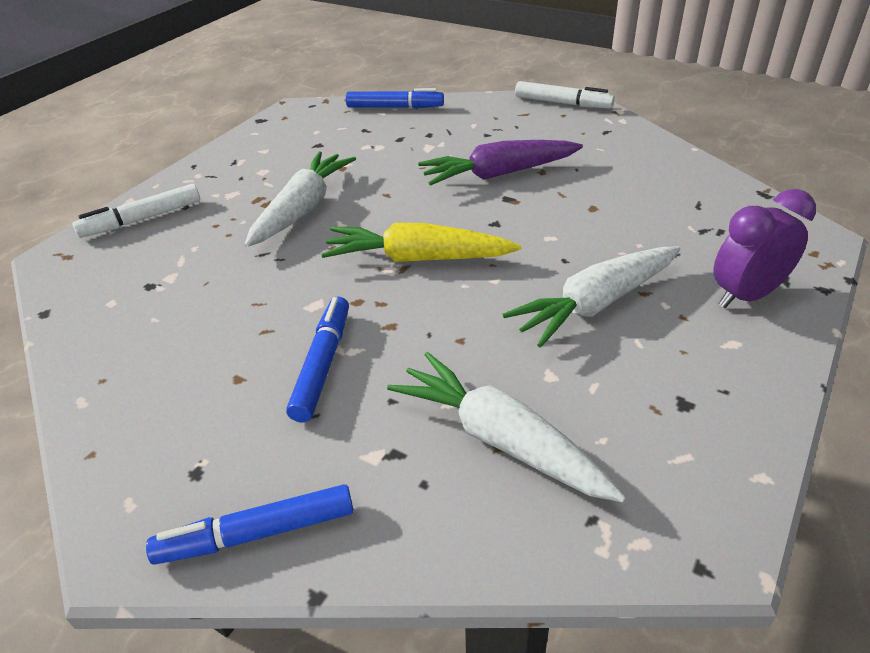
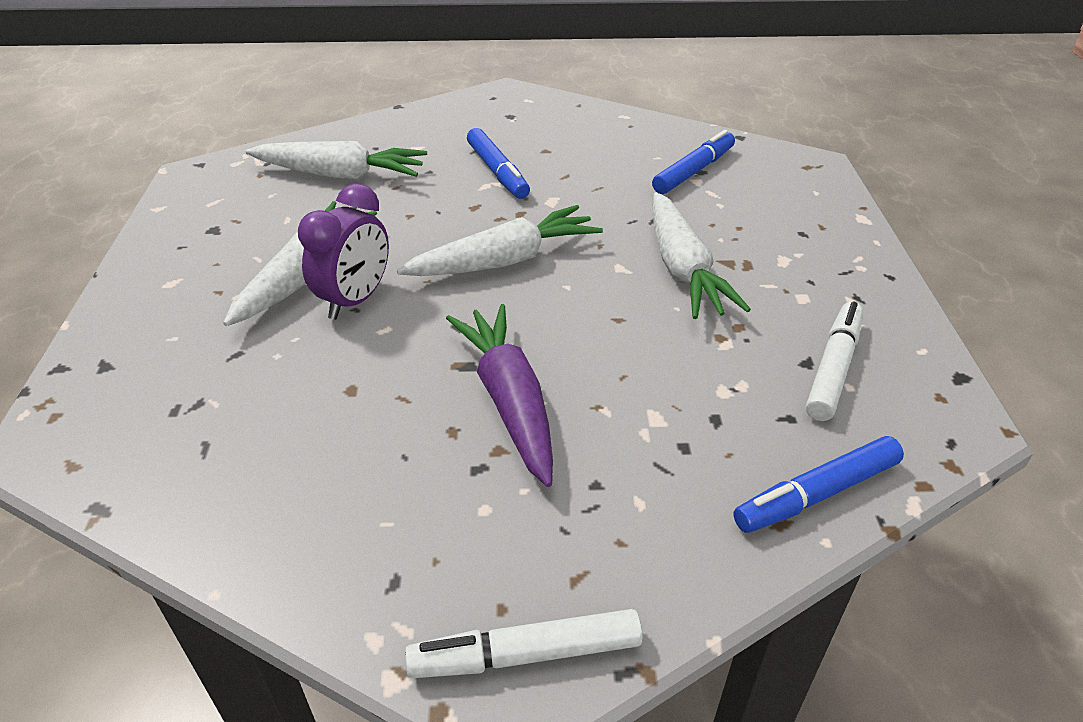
camera: 145 degrees right, 0 degrees up
(142, 219) = (813, 208): white marker -> white marker (833, 368)
(257, 533) = (448, 110): blue marker -> blue marker (693, 171)
(417, 258) = (505, 260): yellow carrot -> white carrot
(498, 174) = (509, 401): purple carrot -> purple carrot turned 60 degrees counterclockwise
(746, 295) = (152, 331): purple clock -> purple clock (355, 300)

